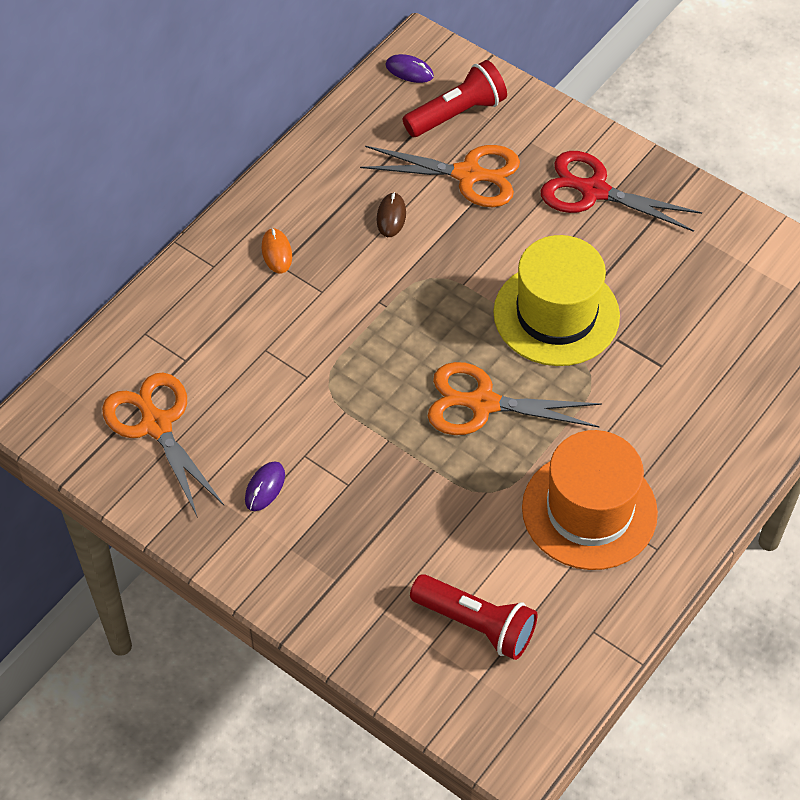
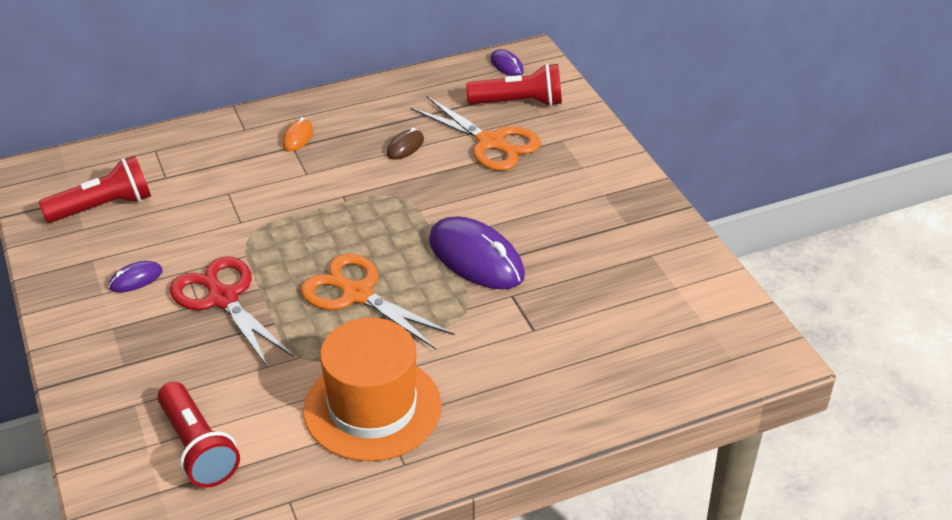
camera: 30 degrees right, 15 degrees down
(156, 424) = (103, 207): orange scissors -> red flashlight
(556, 314) = (476, 258): yellow hat -> purple mouse
(592, 190) = (584, 188): red scissors -> red scissors (222, 298)

